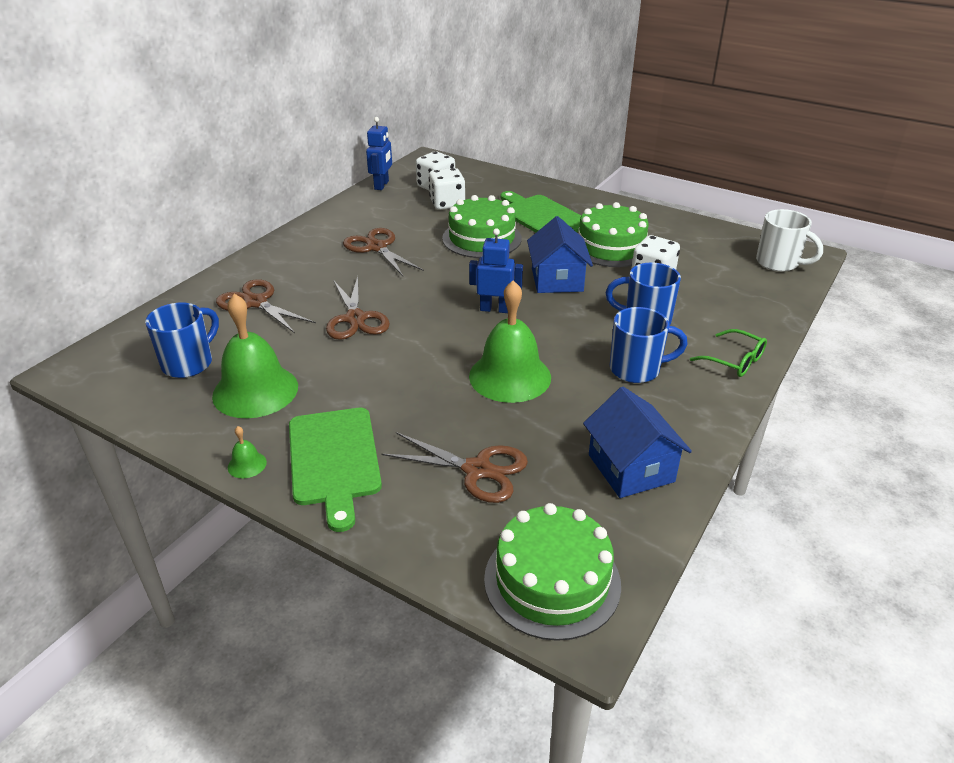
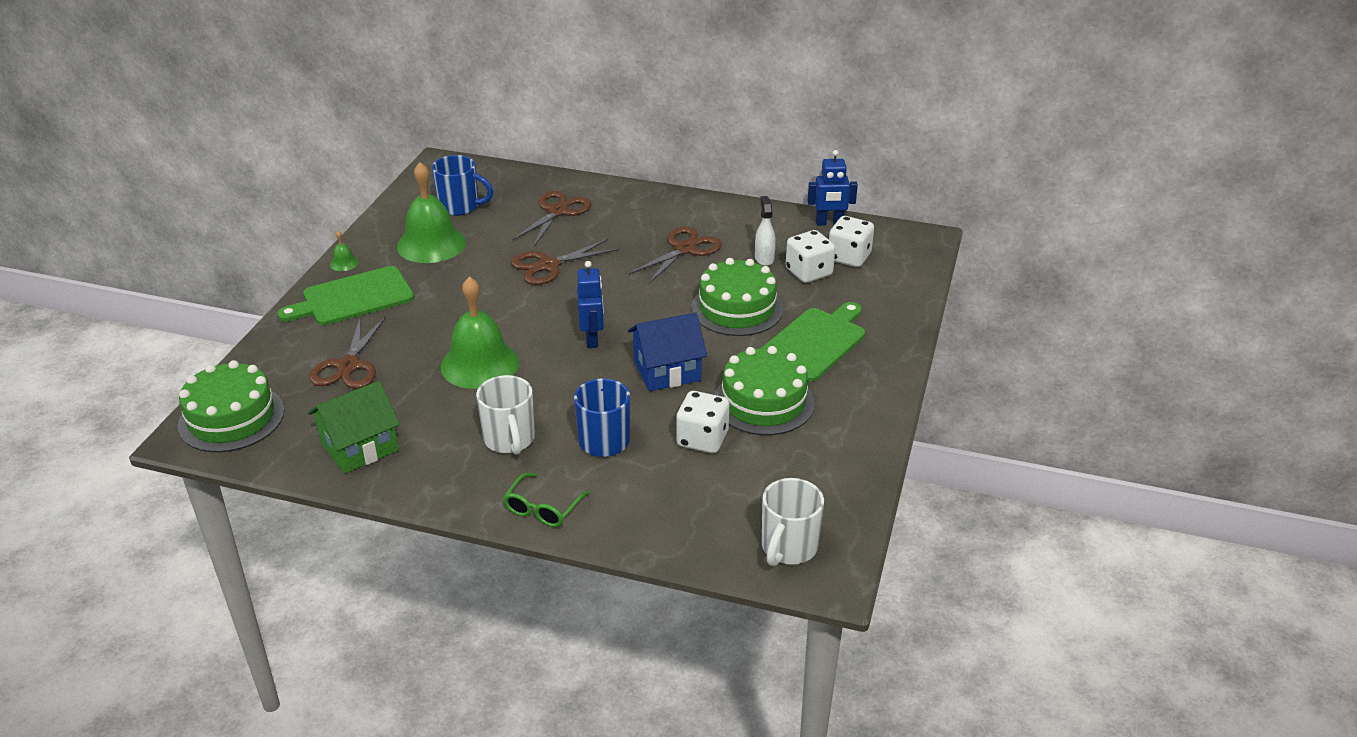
camera: 75 degrees right, 0 degrees up
(415, 217) = (764, 258): none -> white spray bottle
(631, 468) = (359, 447): blue house -> green house
(636, 369) = (509, 440): blue mug -> white mug

